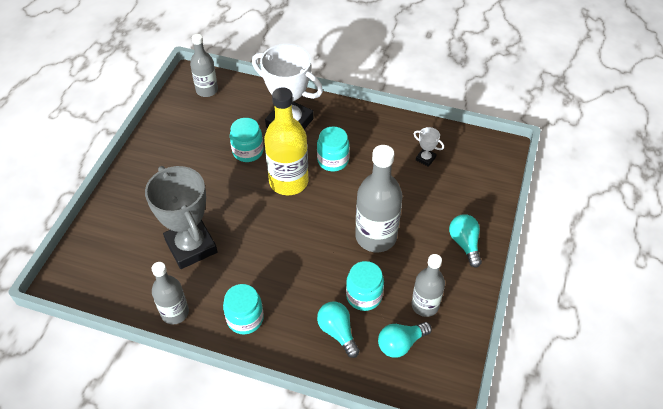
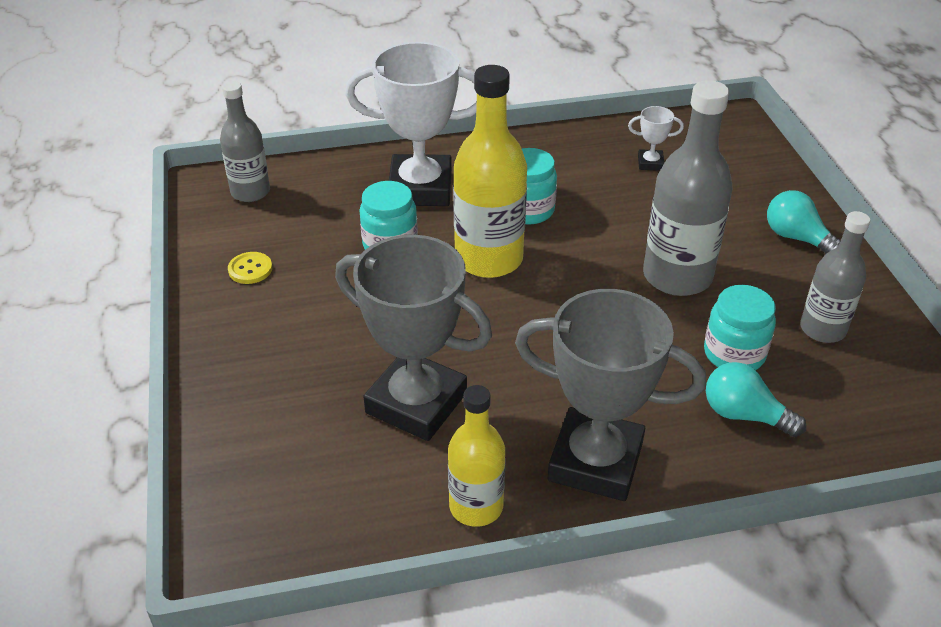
camera: 30 degrees left, 10 degrees down
(174, 137) = (250, 269): none -> yellow button
(175, 313) = (476, 506): grey bottle -> yellow bottle
(245, 319) = (595, 462): turquoise jar -> grey trophy
(401, 344) = (840, 389): turquoise light bulb -> none

